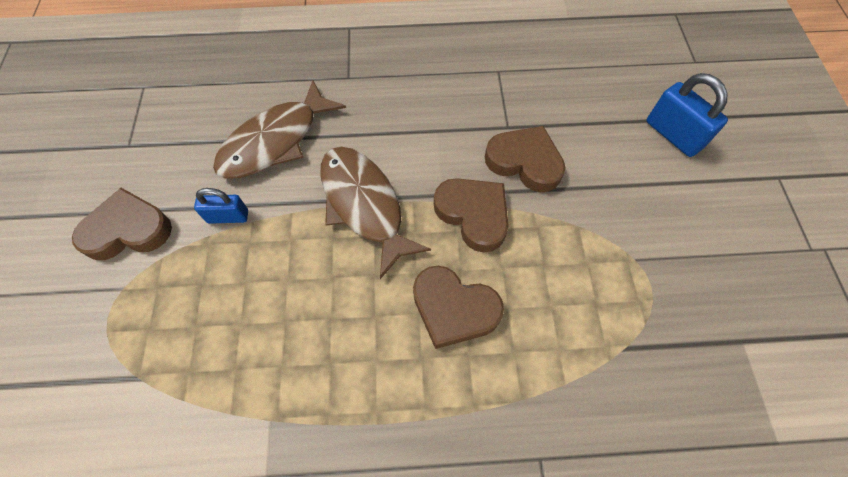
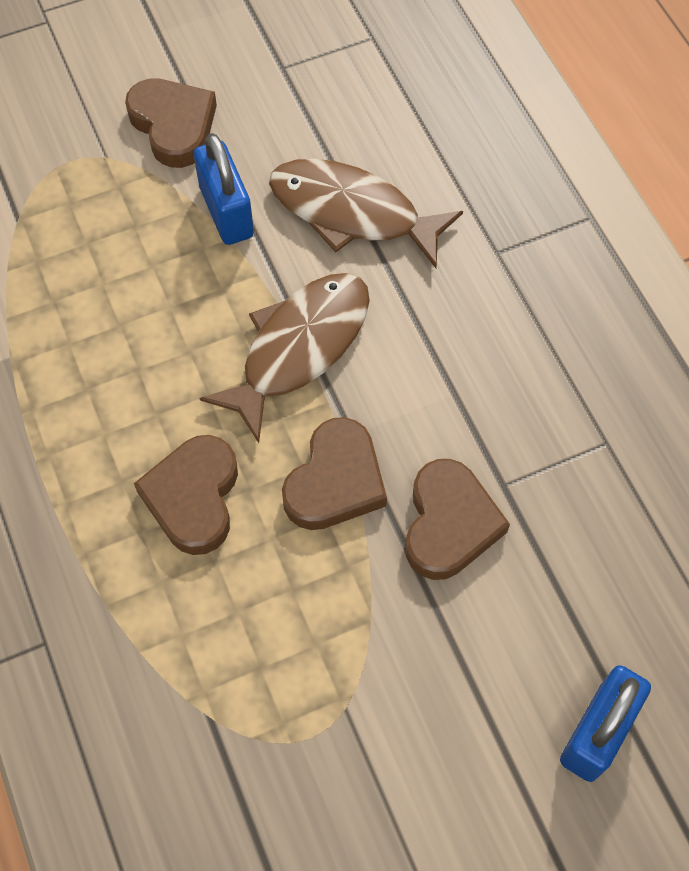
camera: 70 degrees right, 0 degrees up
(228, 216) = (226, 212): blue padlock -> blue padlock, size x1.58

